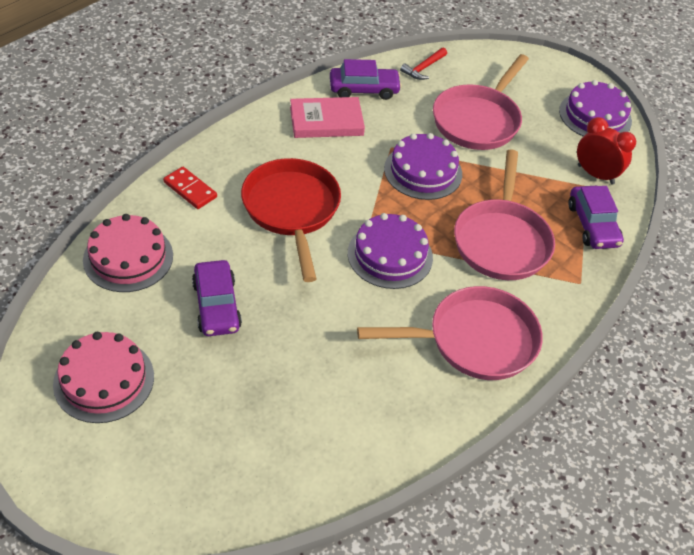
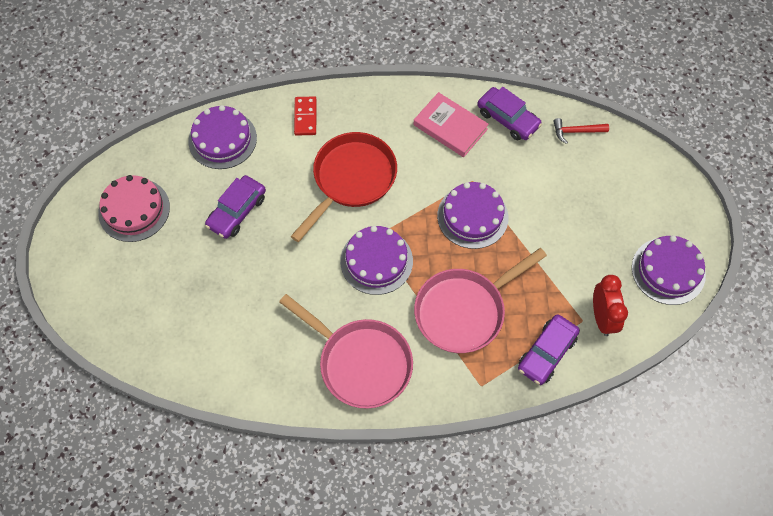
camera: 50 degrees right, 15 degrees up
(128, 257) = (222, 139): pink cake -> purple cake
(478, 120) = (565, 205): pink pan -> none

